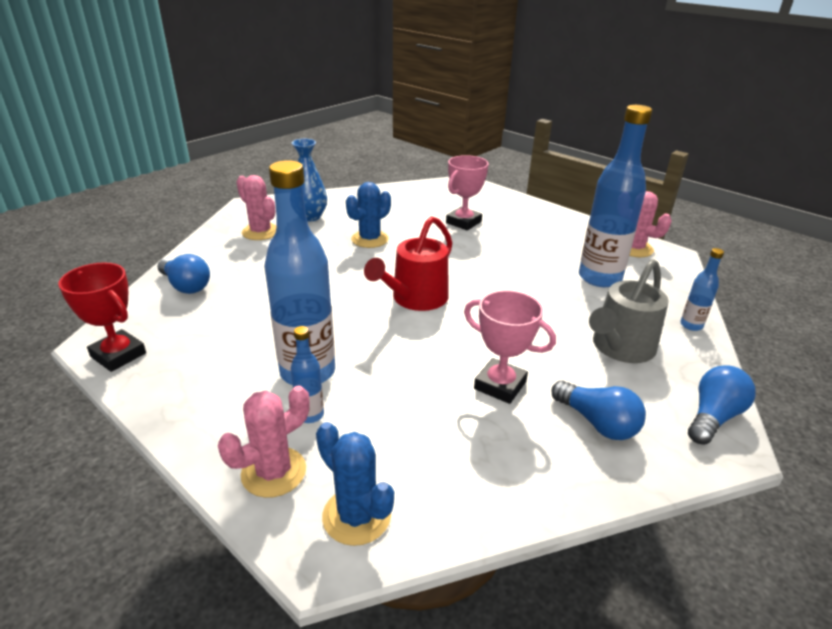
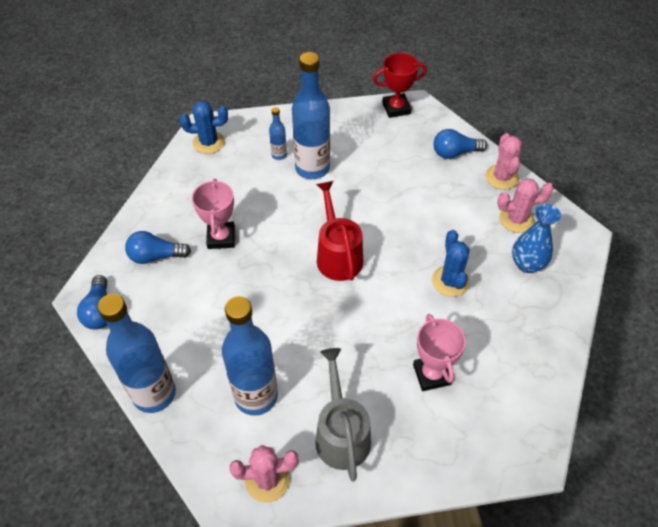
camera: 130 degrees right, 20 degrees up
(274, 472) = (257, 130): pink cactus -> pink cactus (501, 177)
(500, 385) = (221, 238): pink trophy -> pink trophy turned 75 degrees counterclockwise
(620, 348) = (184, 324): grey watering can -> grey watering can (341, 434)
(691, 325) = (154, 394): blue bottle -> blue bottle, size x2.21

